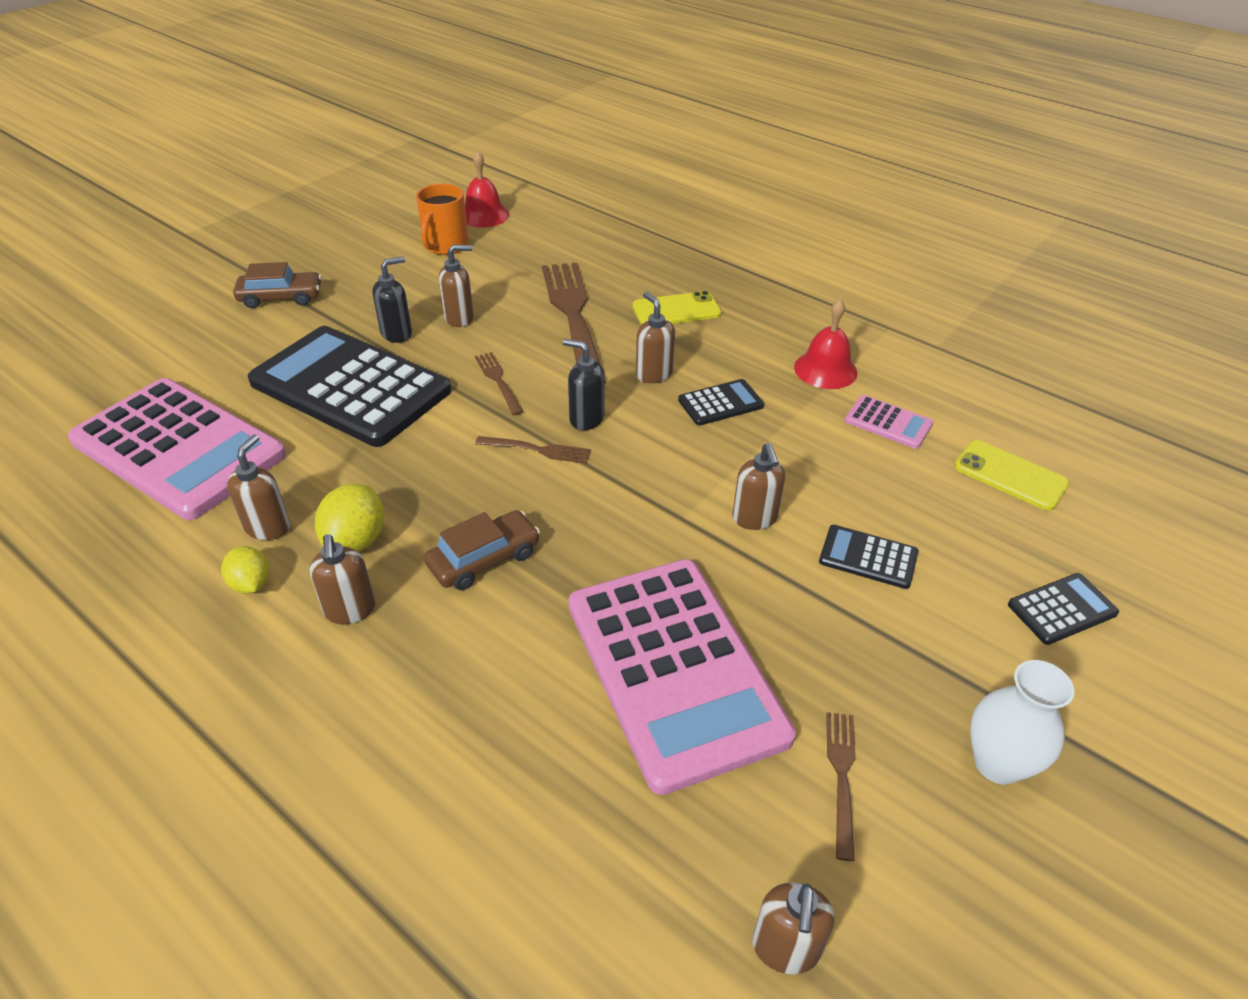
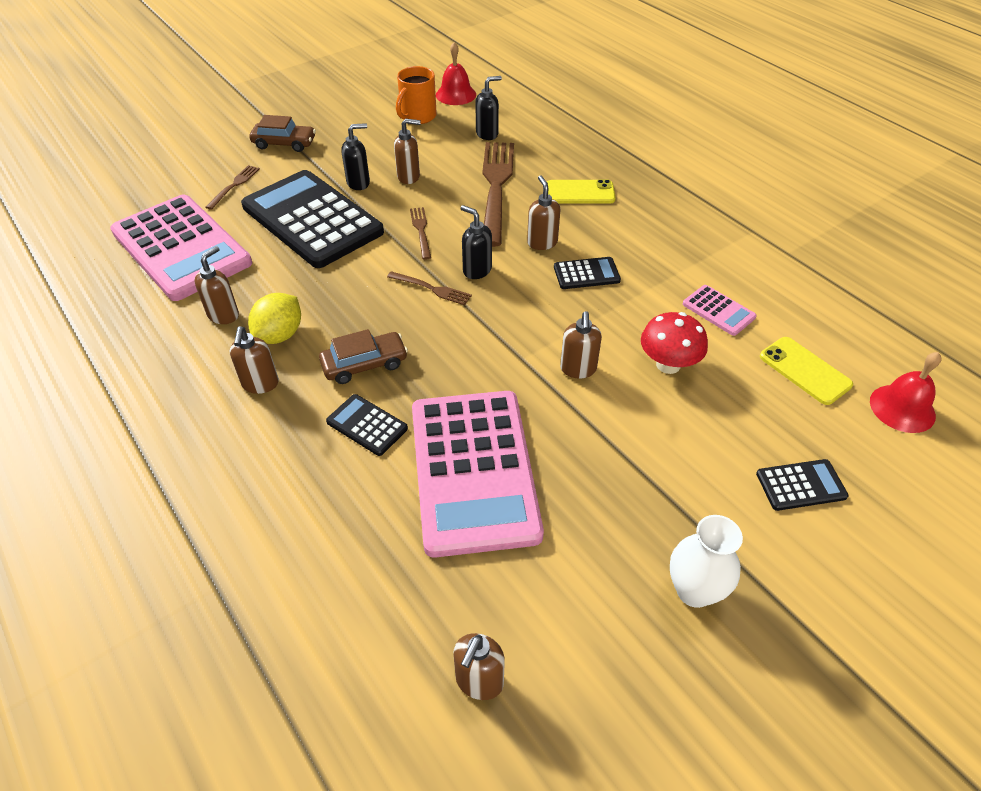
camera: 15 degrees right, 5 degrees up
(251, 584) = (200, 353): yellow lemon -> none
(539, 256) = (487, 134): none -> black soap dispenser
(825, 369) = (683, 259): red bell -> red bell (902, 408)
(841, 776) = (568, 573): brown fork -> brown fork (234, 185)
(857, 494) = (668, 364): none -> red mushroom
(868, 557) = (656, 415): black calculator -> black calculator (367, 425)

